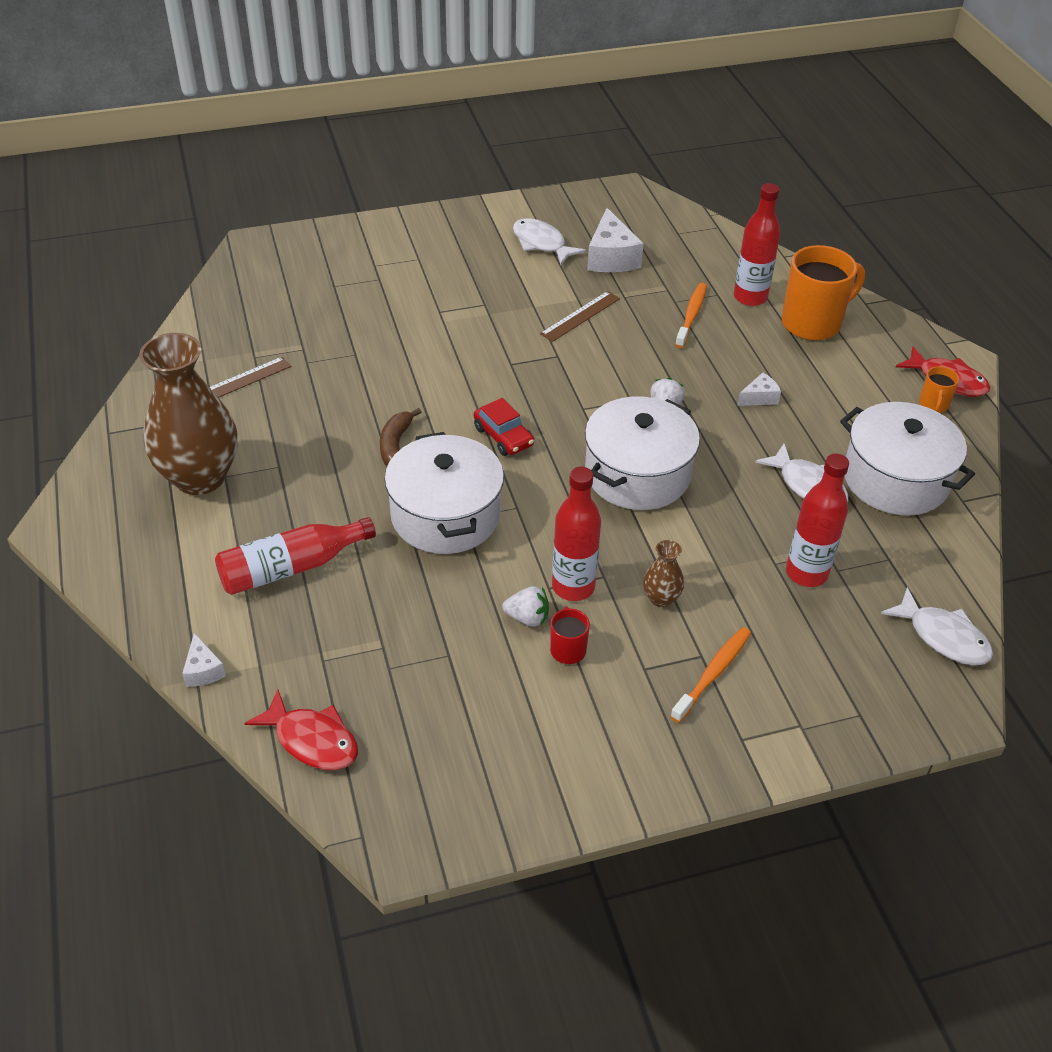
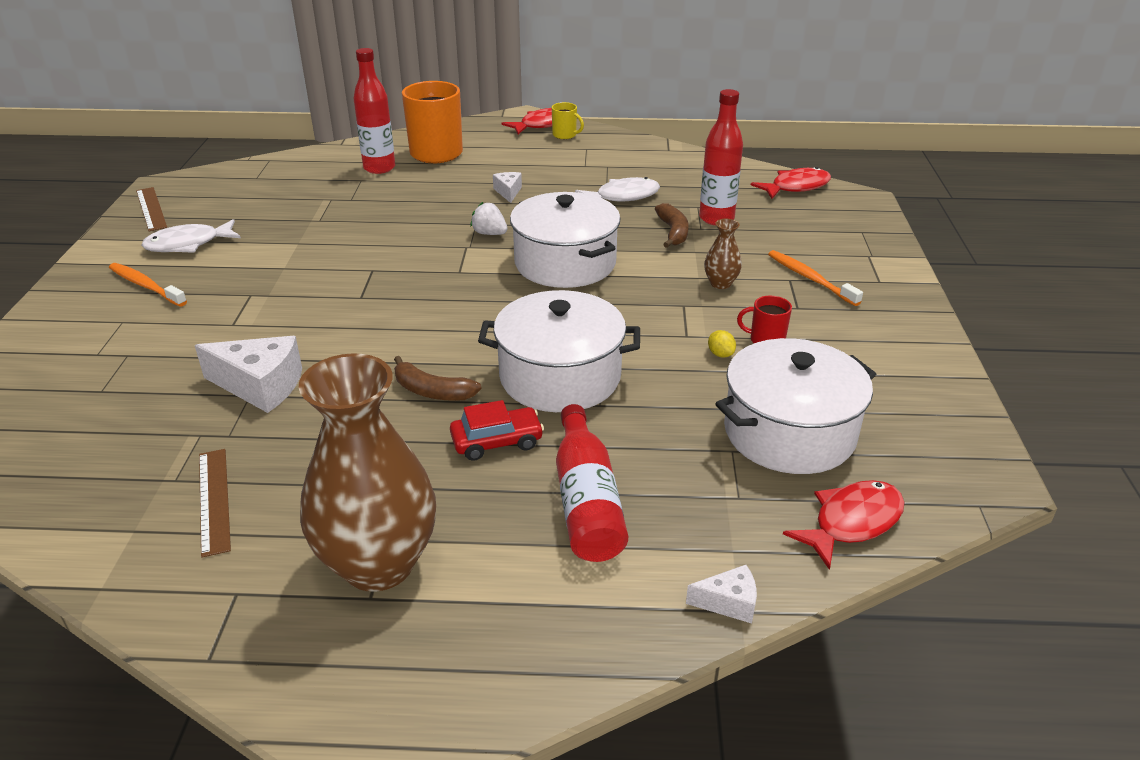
camera: 70 degrees left, 10 degrees down
(503, 436) = (467, 321): red car -> red car (497, 441)
(527, 618) = (720, 354): white strawberry -> yellow lemon
(573, 587) = (690, 322): red bottle -> none
(580, 316) = (325, 247): brown ruler -> brown ruler (151, 209)
(611, 257) = (254, 214): white cheese -> white cheese (260, 386)
(691, 315) = (377, 196): orange toothbrush -> orange toothbrush (146, 286)
(750, 542) = (673, 232): none -> brown banana
(895, 479) = (634, 165): white pot -> white pot (789, 432)
(933, 405) = (565, 135): orange mug -> yellow mug
(943, 637) = (796, 187): white fish -> red fish

